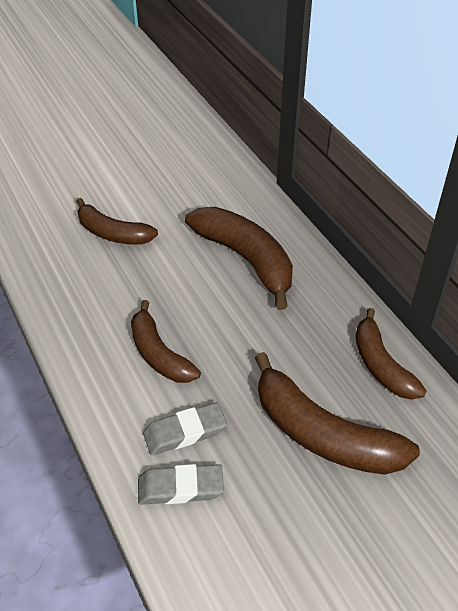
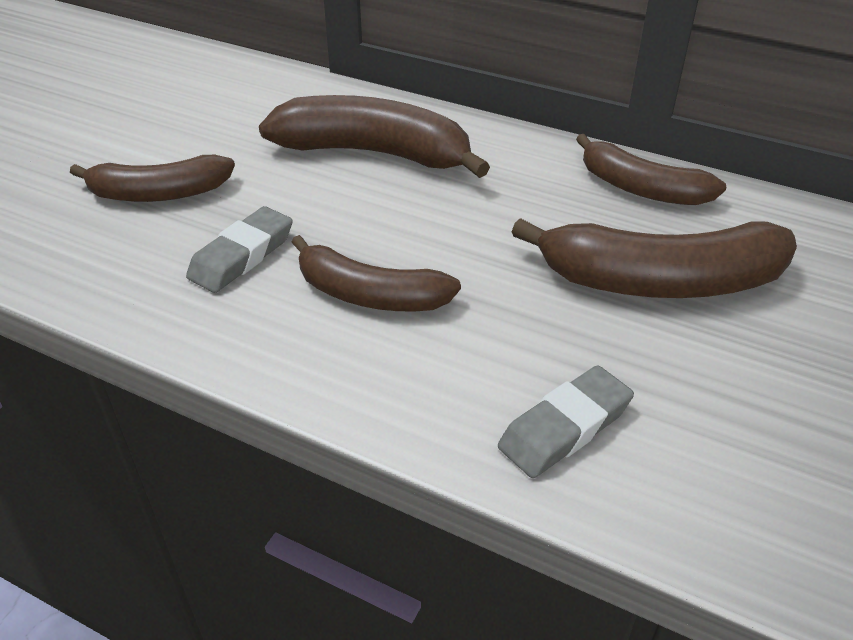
camera: 35 degrees left, 5 degrees down
(185, 432) = (500, 362): grey eraser -> grey eraser (242, 256)

